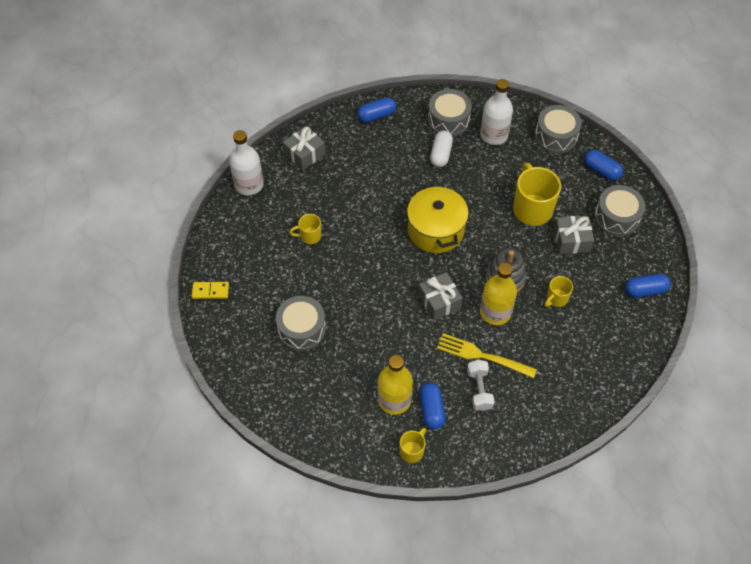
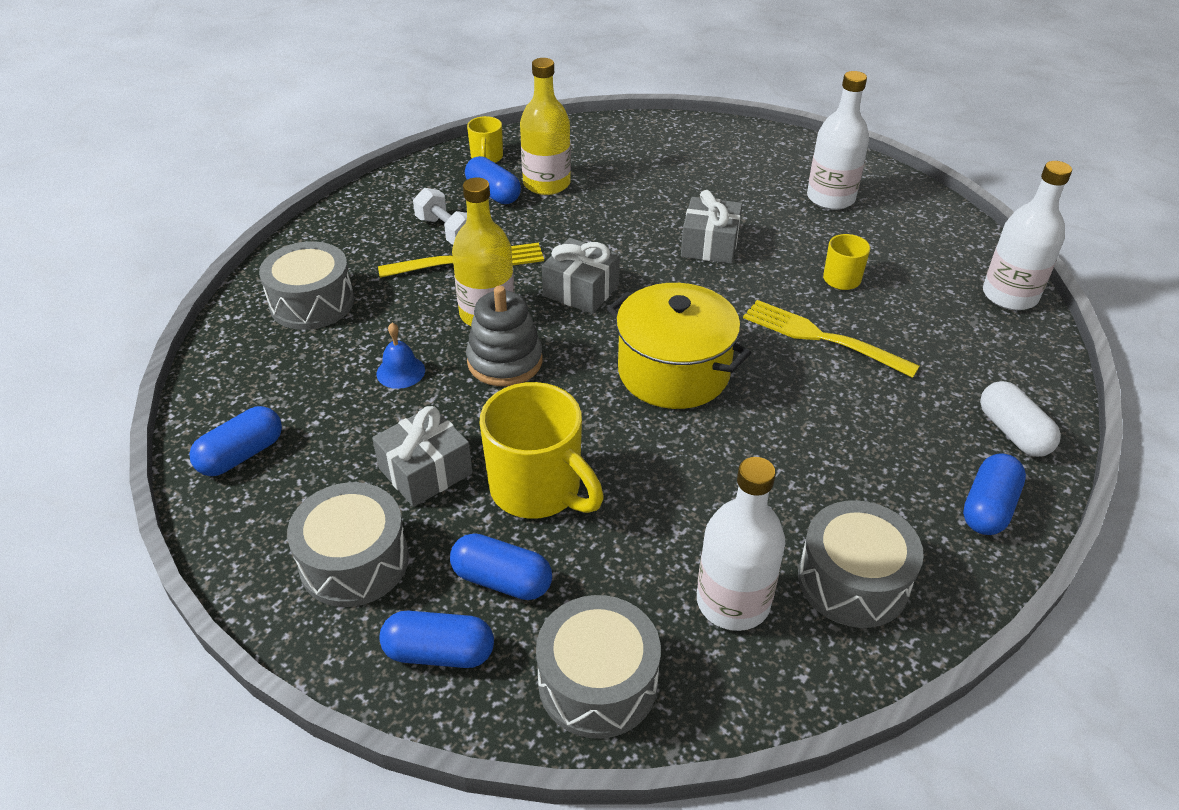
camera: 145 degrees right, 15 degrees down
(210, 291) = (875, 178): yellow domino -> none
(252, 291) = (830, 198): none -> white bottle
(301, 329) = (726, 192): grey drum -> grey drum (312, 303)
(305, 154) = (1002, 375): grey gift -> grey gift (710, 244)
(355, 211) = (822, 338): none -> yellow fork
(441, 154) = (793, 499): white capsule -> white capsule (1013, 432)
(556, 299) = (400, 372): yellow mug -> blue bell
(567, 182) = (502, 580): none -> blue capsule

